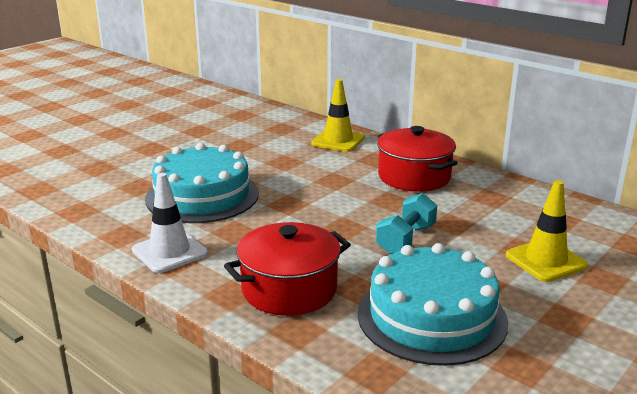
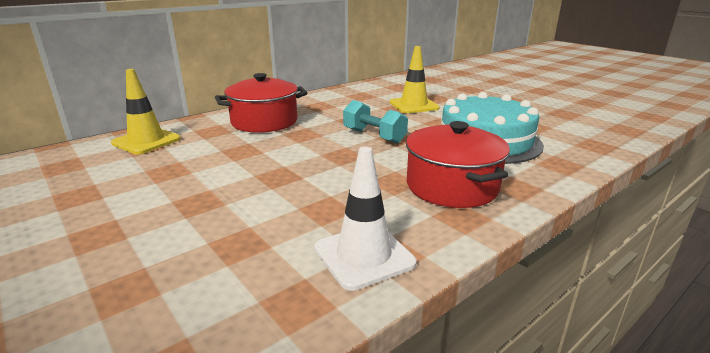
camera: 80 degrees left, 0 degrees up
(202, 196) = (215, 228): turquoise cake -> none

